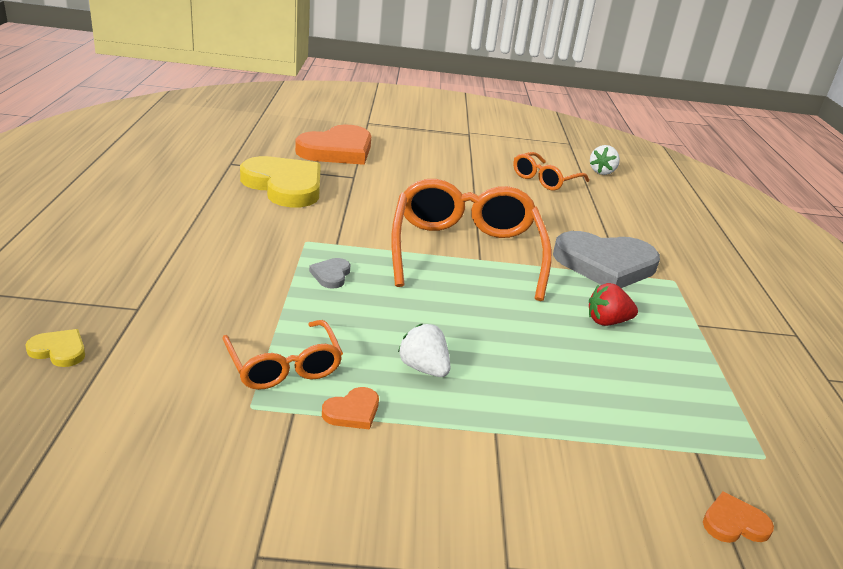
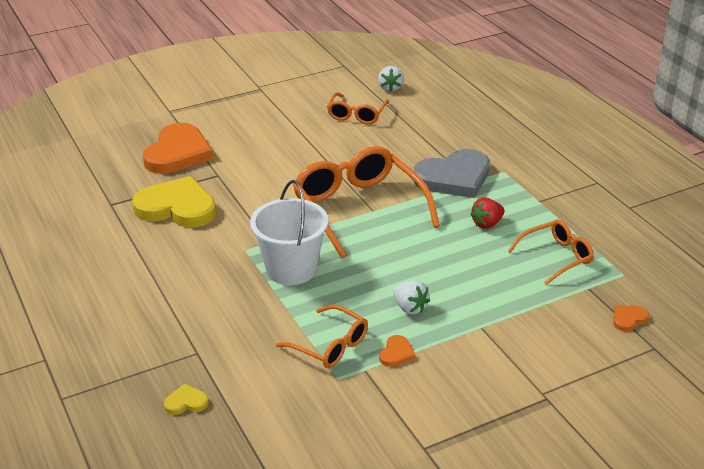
camera: 25 degrees left, 5 degrees up
(331, 275) = (291, 269): grey heart -> white bucket
(423, 368) = (410, 308): white strawberry -> white strawberry turned 150 degrees counterclockwise
(675, 394) = (556, 257): none -> orange glasses

